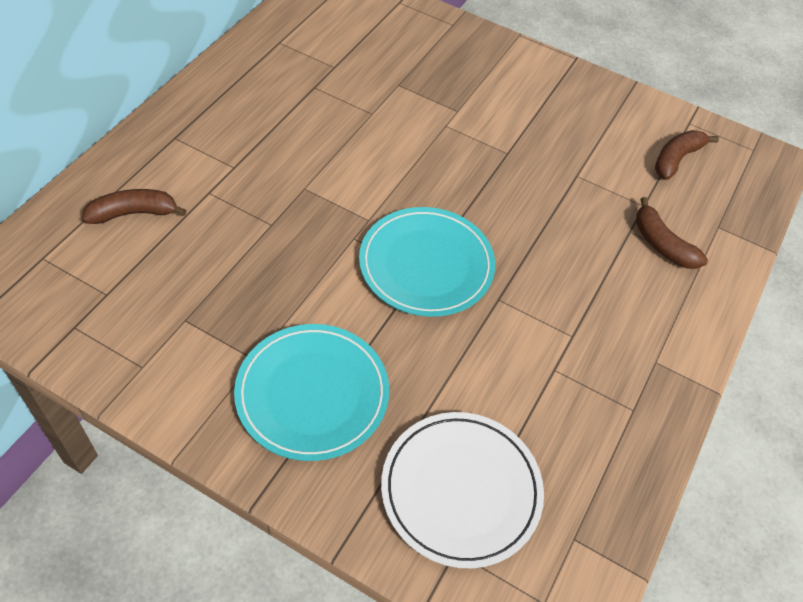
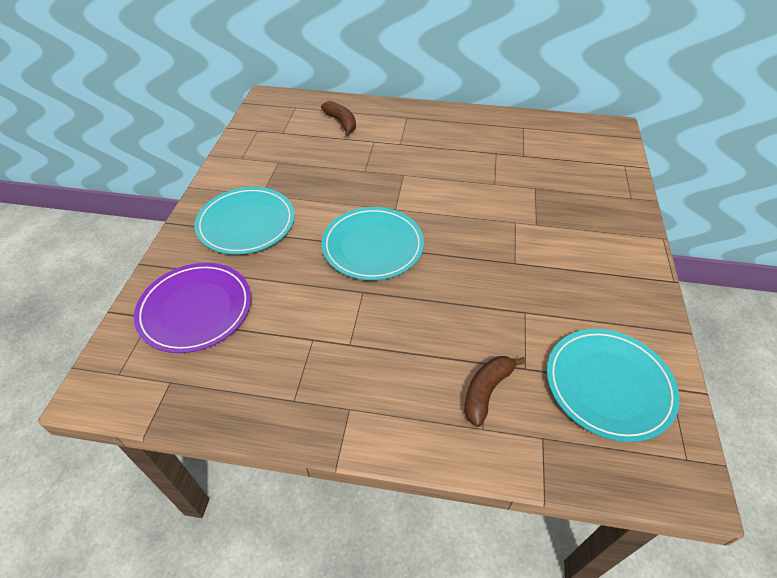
camera: 75 degrees right, 5 degrees down
(461, 490) = (195, 309): white plate -> purple plate
(676, 159) = (608, 385): brown banana -> turquoise plate

